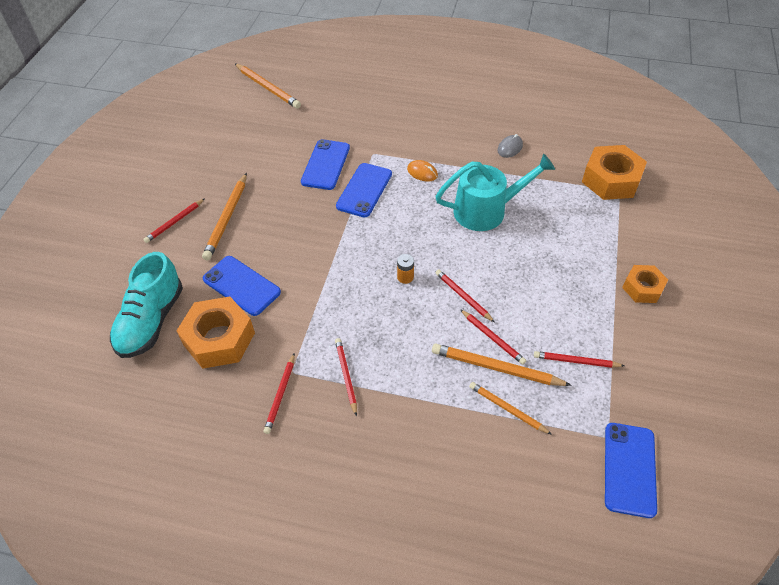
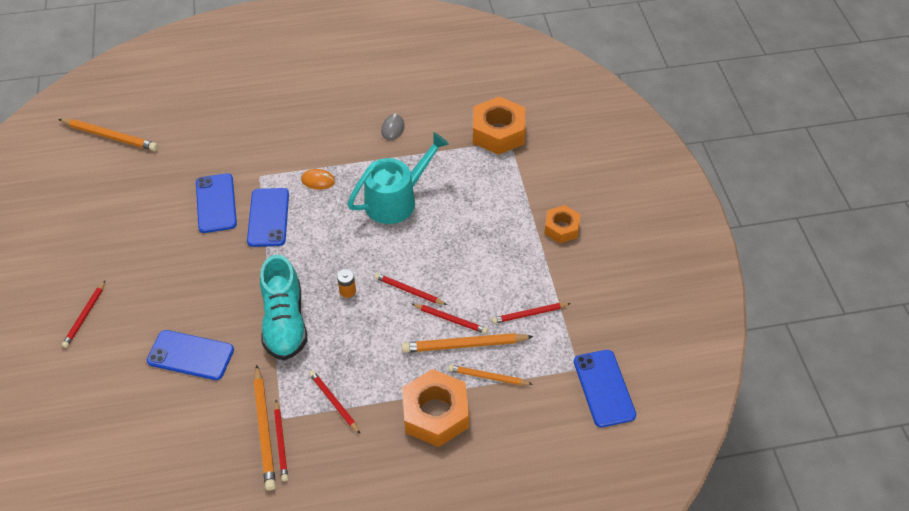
camera: 25 degrees left, 0 degrees up
(151, 321) = (115, 422): turquoise shoe -> turquoise shoe (285, 322)
(219, 339) = (195, 414): orange nut -> orange nut (435, 414)
(227, 218) = (140, 293): orange pencil -> orange pencil (264, 430)

